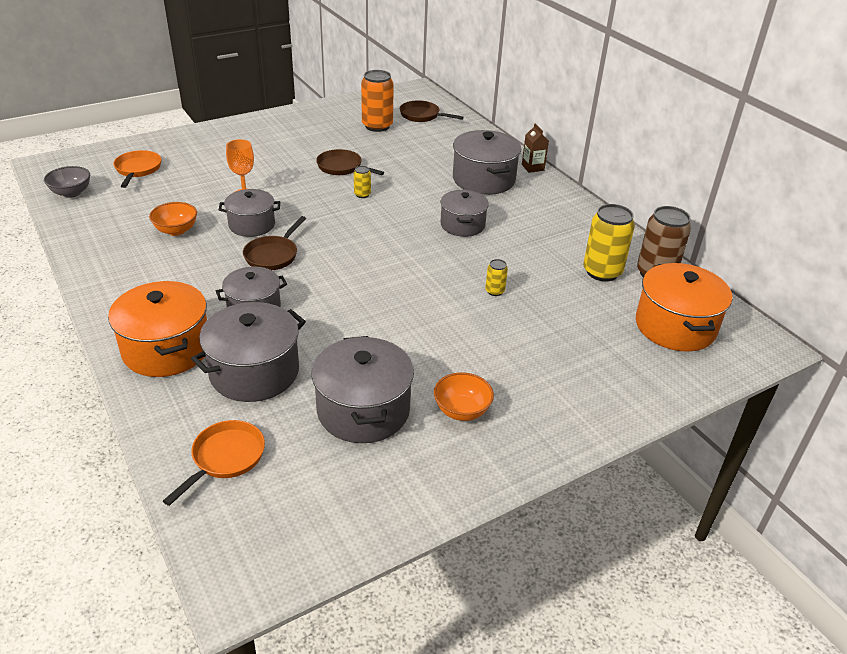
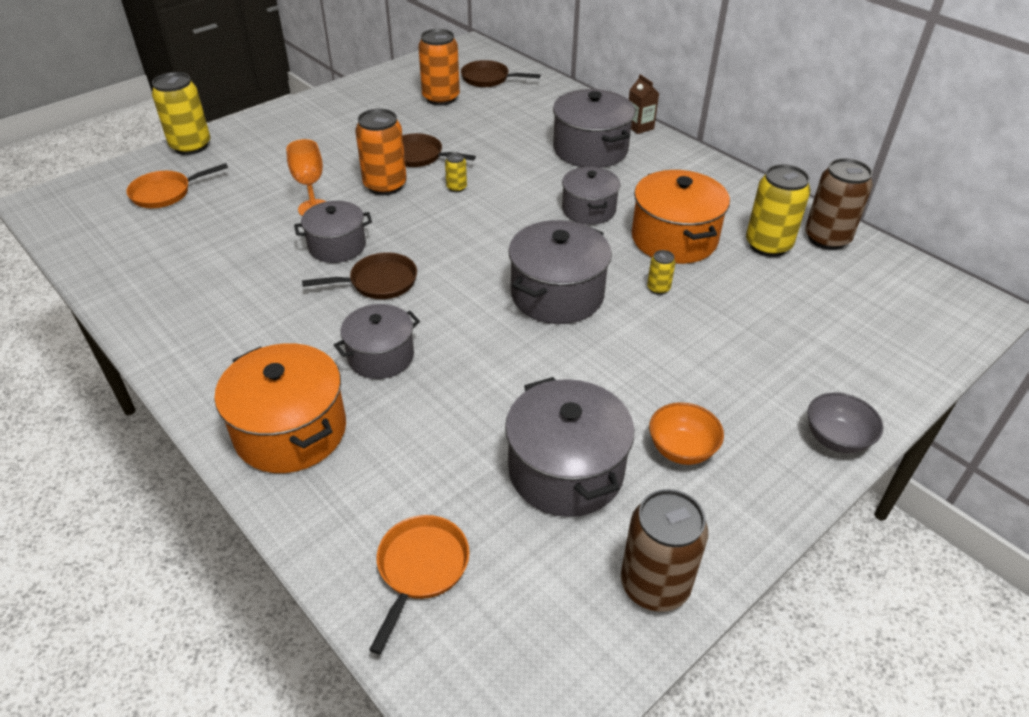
camera: 10 degrees left, 5 degrees up
(71, 193) = (89, 236): grey bowl -> grey bowl (836, 439)
(138, 170) = (166, 193): orange pan -> orange pan turned 105 degrees counterclockwise
(169, 138) = (191, 146): none -> yellow can
(176, 230) = (244, 267): orange bowl -> none
(254, 372) = (413, 443): grey pot -> grey pot (557, 294)
(273, 255) = (378, 282): brown pan -> brown pan turned 120 degrees counterclockwise
(306, 186) = (385, 185): none -> orange can
(398, 501) = (654, 585): none -> brown can
(675, 326) = (874, 300): orange pot -> orange pot (674, 239)

